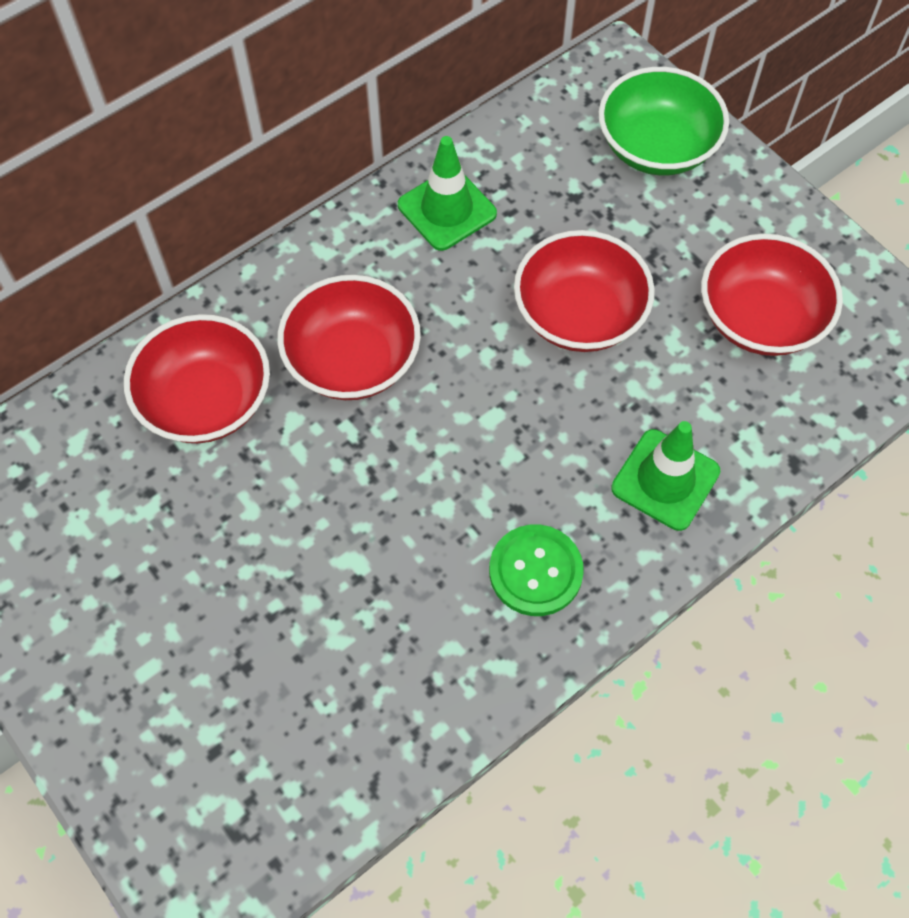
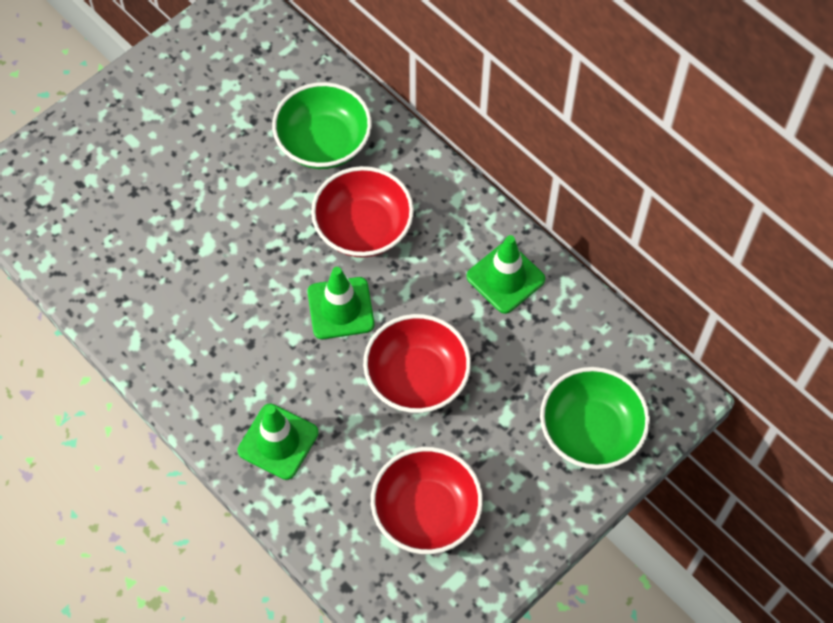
camera: 85 degrees right, 0 degrees up
(206, 401) = (324, 142): red bowl -> green bowl
(473, 395) = (340, 308): none -> green traffic cone
(535, 571) = (203, 358): green button -> none

